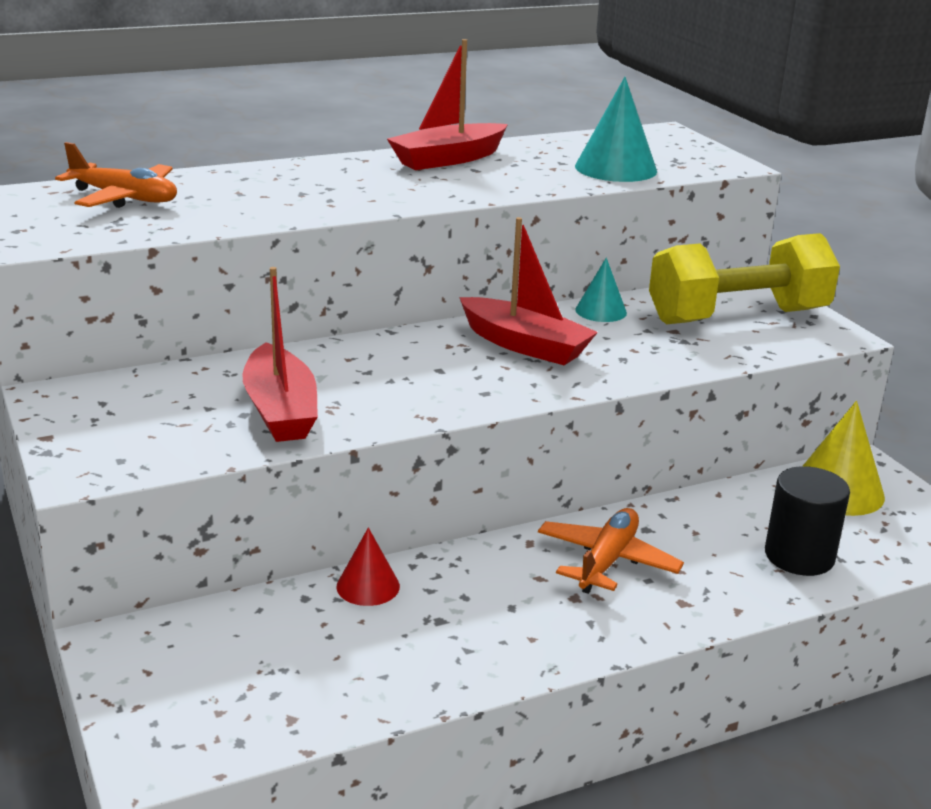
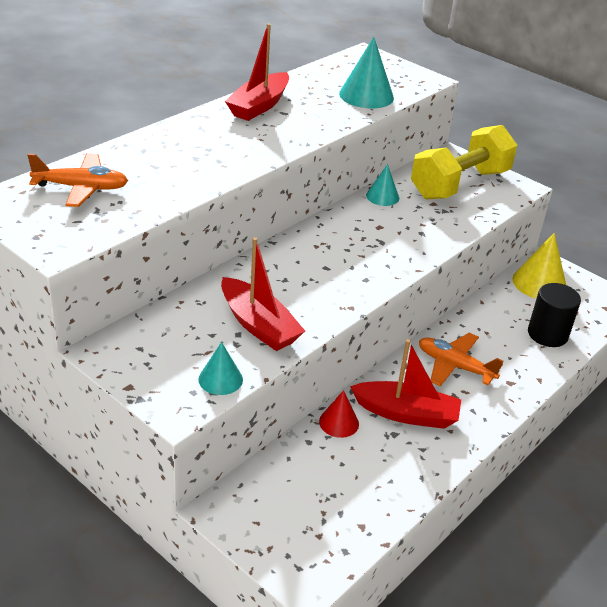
camera: 25 degrees left, 10 degrees up
(169, 454) = (220, 379): none -> turquoise cone
(525, 345) = (360, 235): red boat -> red boat (406, 414)
(607, 561) = (455, 366): orange plane -> orange plane turned 60 degrees counterclockwise

